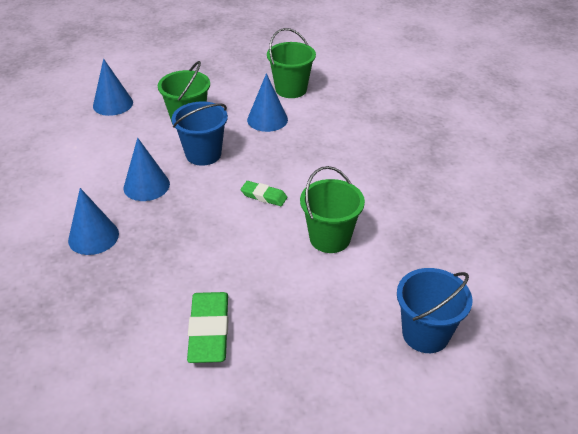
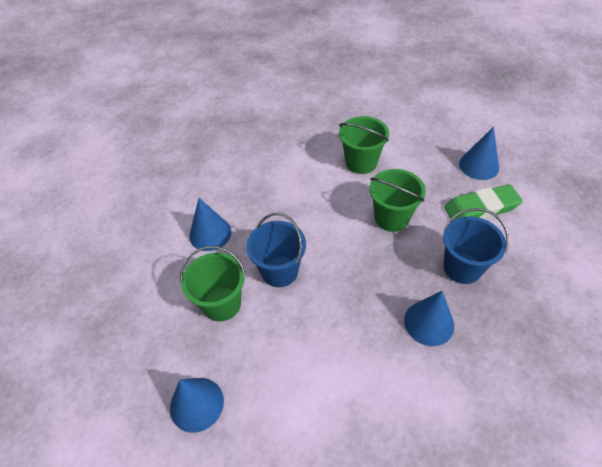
camera: 100 degrees left, 10 degrees up
(146, 186) = (342, 305): blue cone -> blue cone (478, 165)
(264, 196) = (327, 210): green eraser -> none
(291, 89) = (151, 226): green bucket -> green bucket (391, 218)
(425, 334) = (424, 110): blue bucket -> blue bucket (462, 268)

